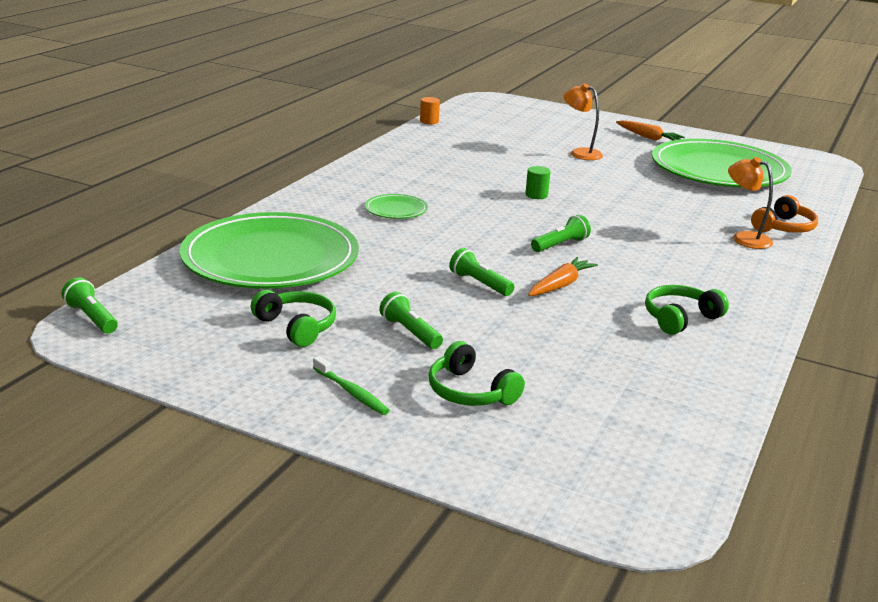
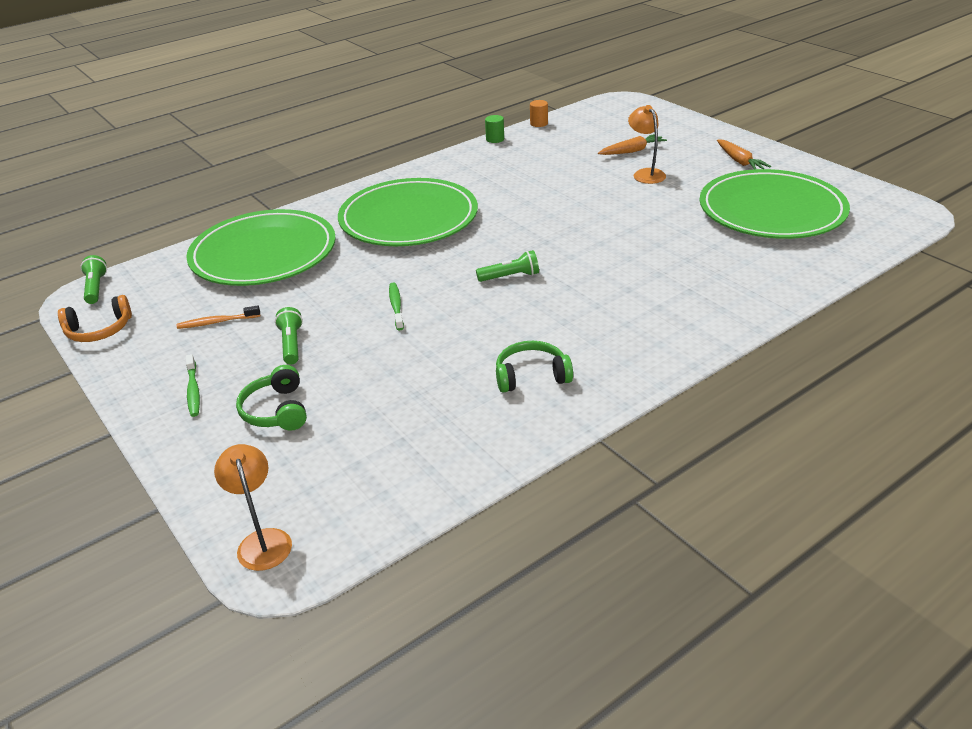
camera: 30 degrees right, 10 degrees up
(297, 327) = (217, 322): green headphones -> orange toothbrush
(396, 210) = (408, 218): green plate -> green plate, size x2.48
(479, 284) = (396, 306): green flashlight -> green toothbrush
(536, 195) = (548, 218): green cylinder -> green cylinder (495, 139)
(560, 285) = (463, 320): orange carrot -> orange carrot (632, 151)
(744, 238) = (702, 297): orange lamp -> orange lamp (262, 540)
(783, 227) = (761, 290): orange headphones -> orange headphones (99, 330)

